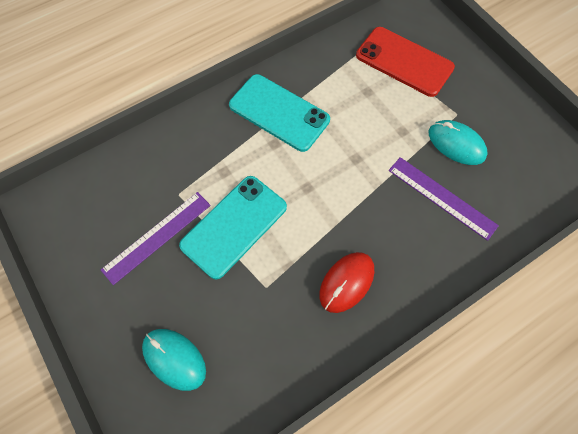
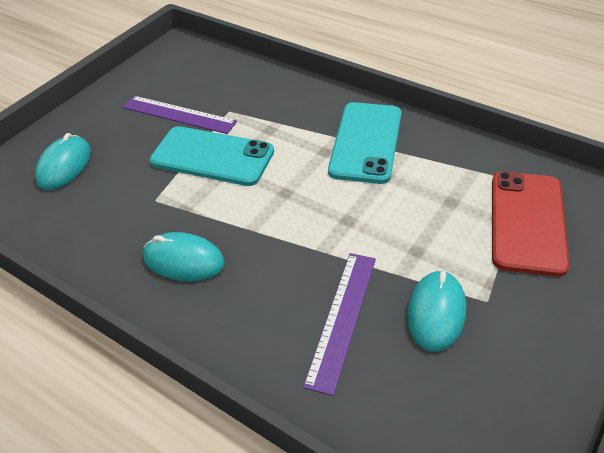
camera: 70 degrees right, 20 degrees down
(346, 282) = (184, 260): red mouse -> turquoise mouse

